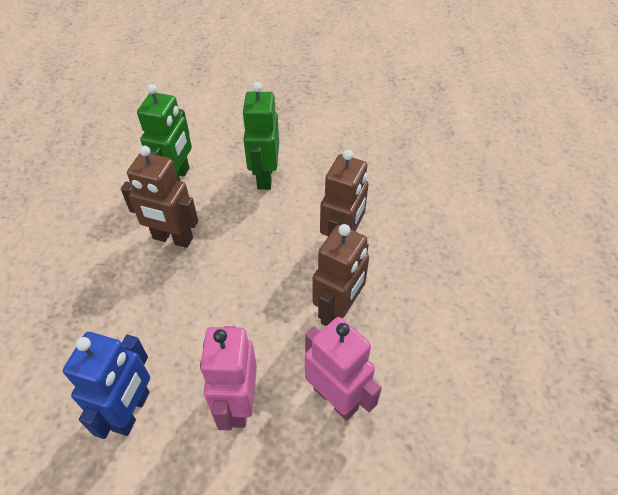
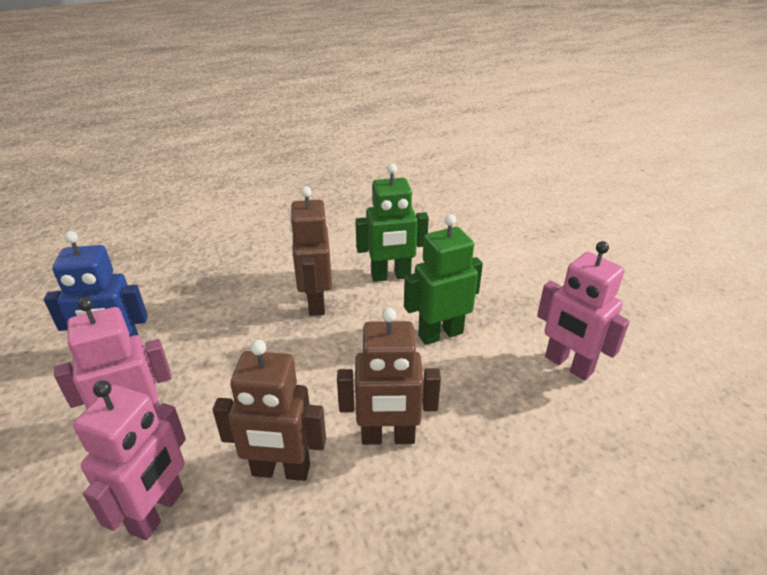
camera: 65 degrees right, 15 degrees down
(334, 129) = (568, 365): none -> pink robot

